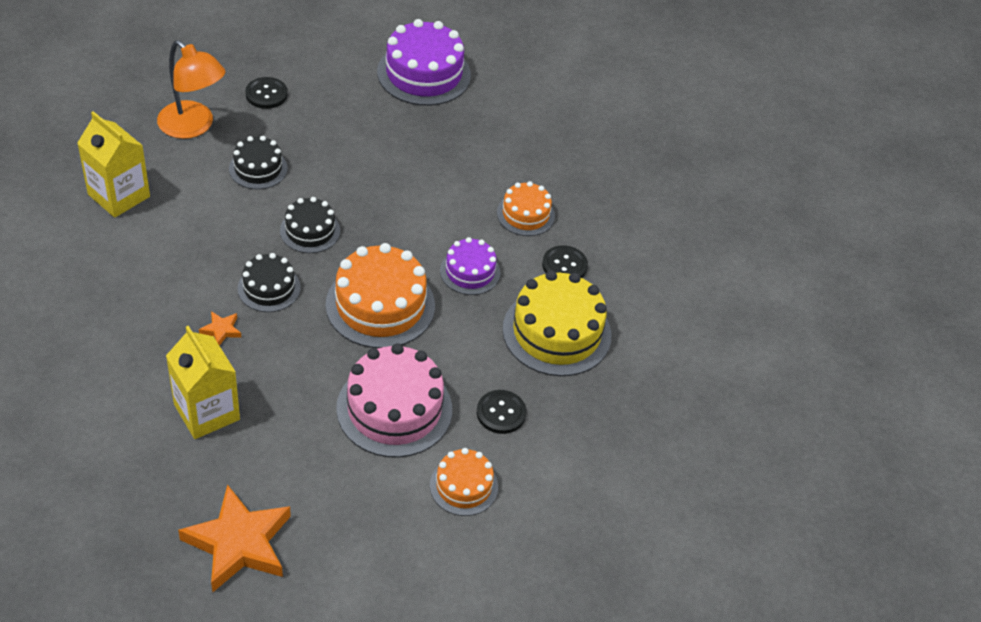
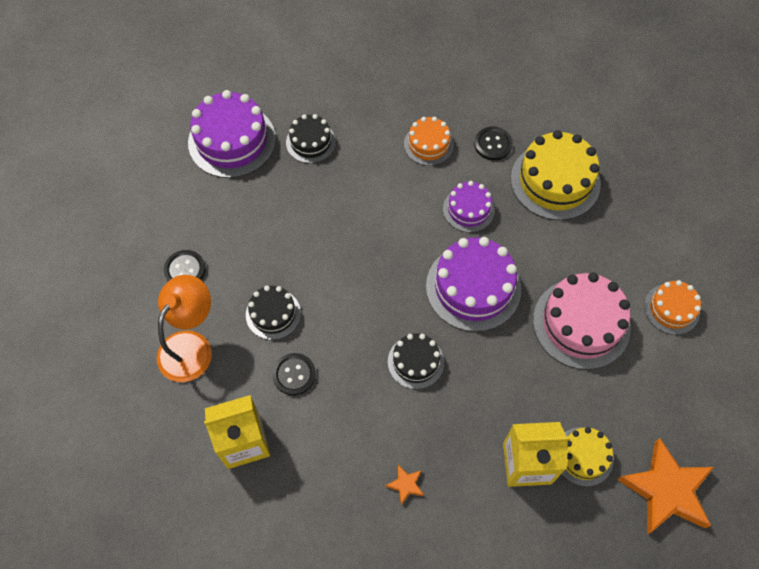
camera: 55 degrees left, 15 degrees up
(193, 126) = (191, 345): orange lamp -> orange lamp turned 45 degrees counterclockwise
(221, 330) = (445, 417): orange star -> orange star (405, 485)
(239, 457) = (583, 456): none -> yellow cake
(310, 231) = (367, 304): black cake -> black cake (311, 142)
(380, 305) = (473, 287): orange cake -> purple cake
(501, 413) = (615, 253): black button -> black button (294, 374)

